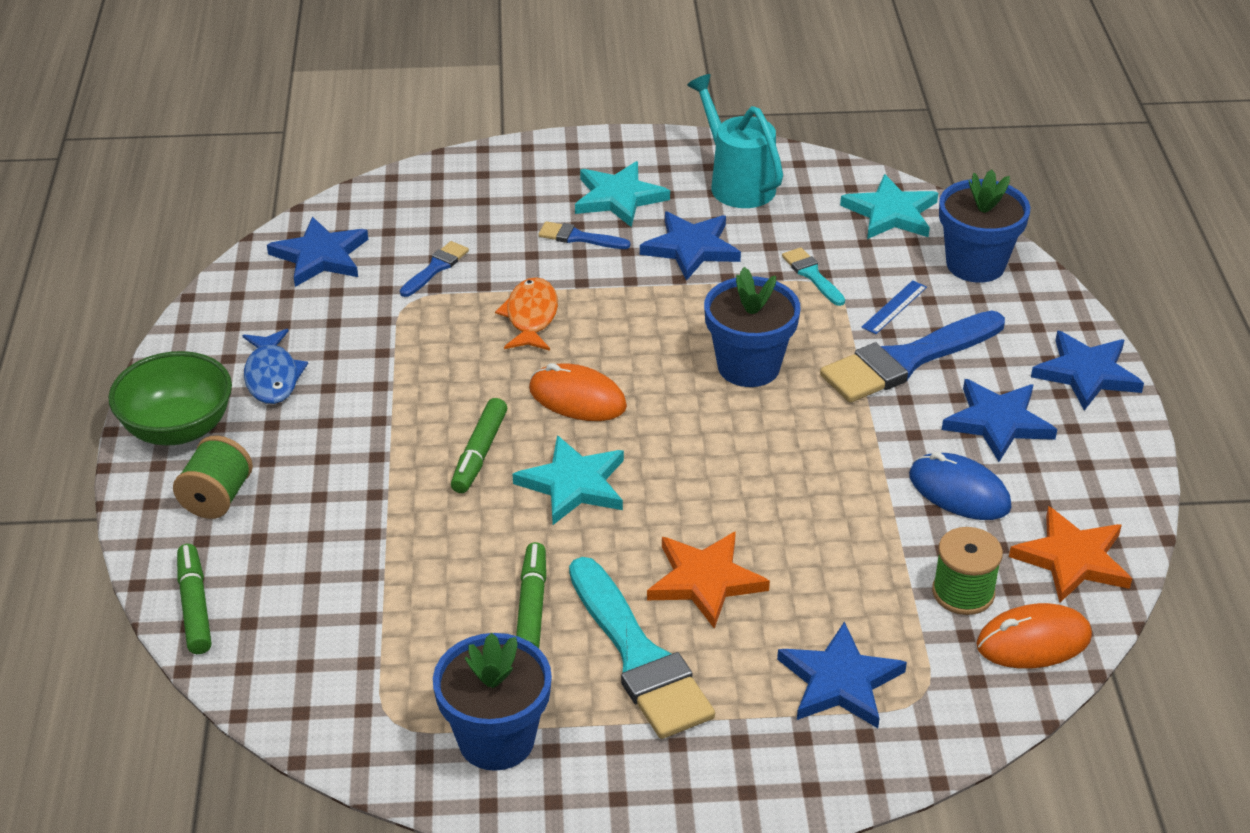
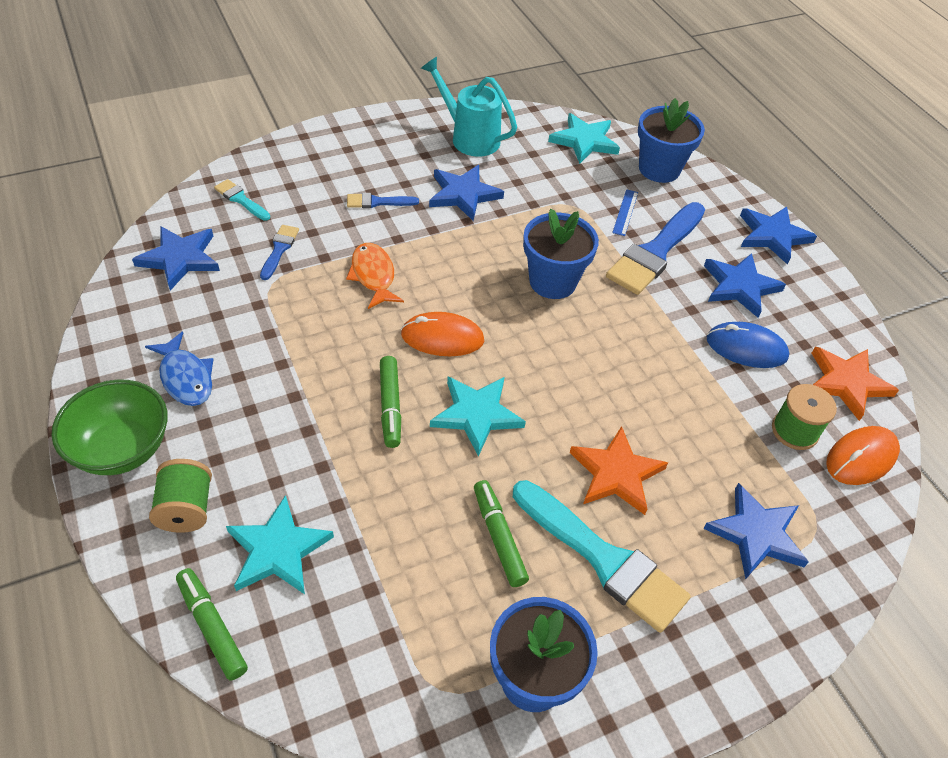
camera: 25 degrees left, 10 degrees up
(618, 198) = (391, 164): turquoise star -> turquoise star (278, 550)
(812, 275) = (558, 199): turquoise brush -> turquoise brush (241, 199)

